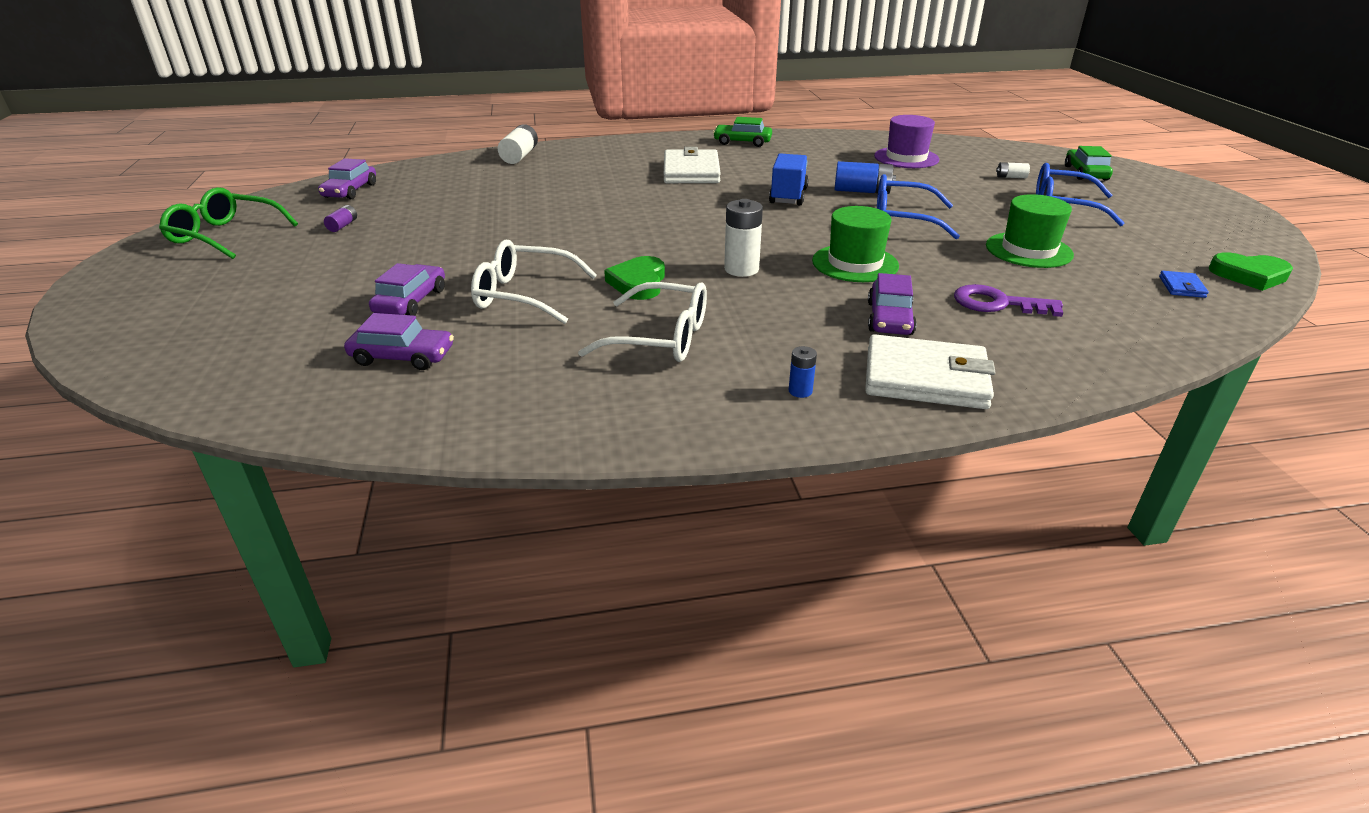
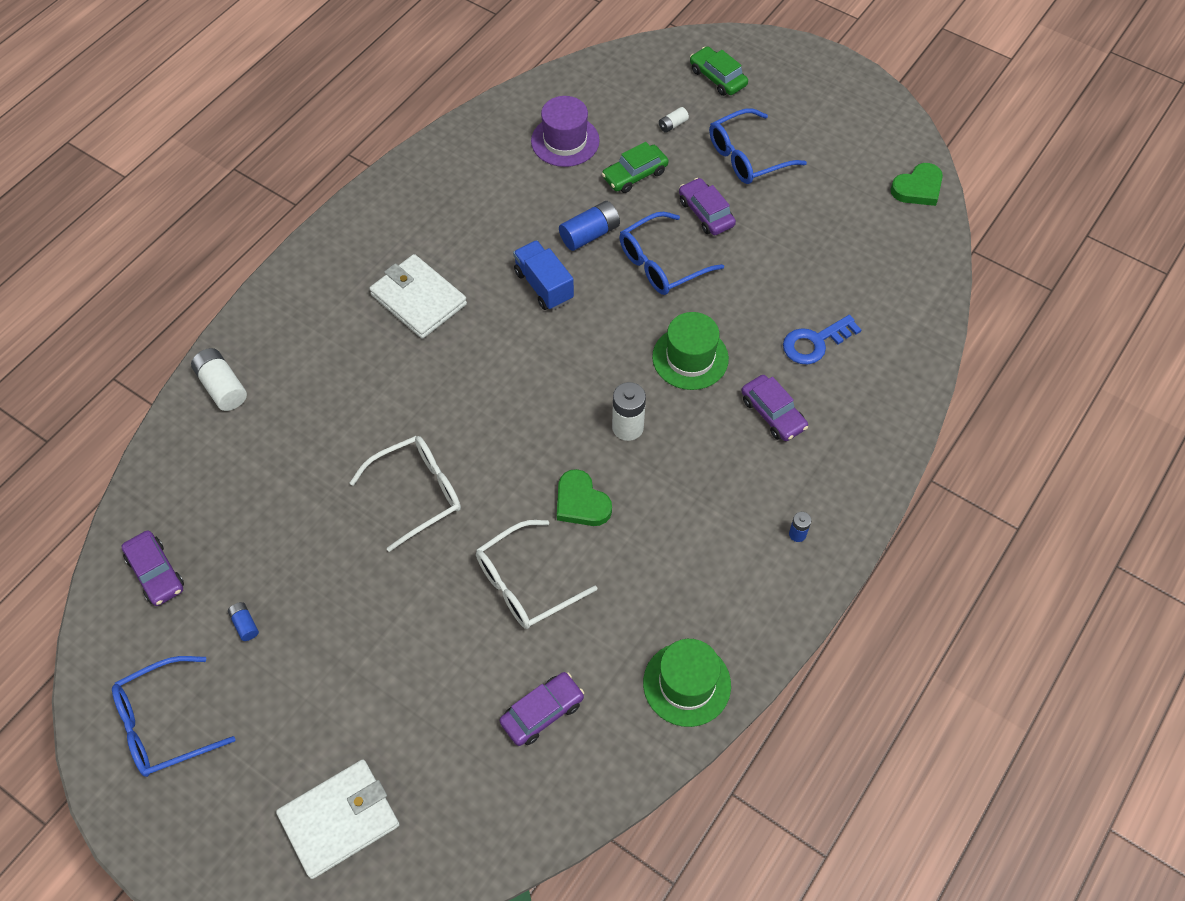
camera: 45 degrees left, 25 degrees up
(225, 235) = (164, 724): green glasses -> blue glasses
(343, 226) = (245, 624): purple battery -> blue battery
(411, 301) = (459, 659): purple car -> purple car (706, 213)
(660, 338) = (669, 552): white glasses -> white glasses (417, 493)
(742, 142) = (396, 205): green car -> green car (634, 174)
(925, 378) = (845, 463): white wallet -> white wallet (339, 819)
(997, 304) = (815, 343): purple key -> blue key
(1028, 250) = (777, 249): green hat -> green hat (687, 684)
(1182, 287) = (894, 235): blue wallet -> none

